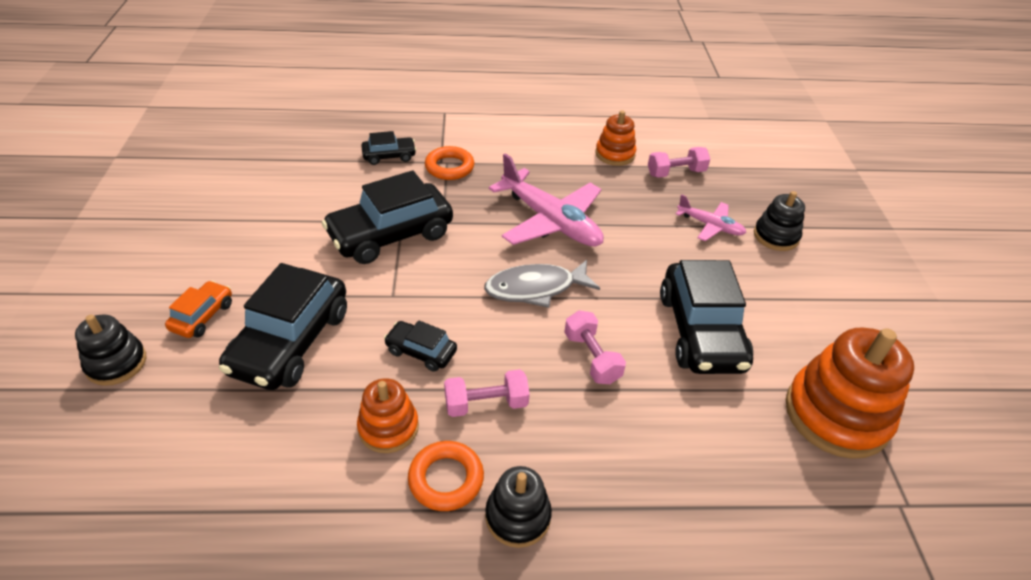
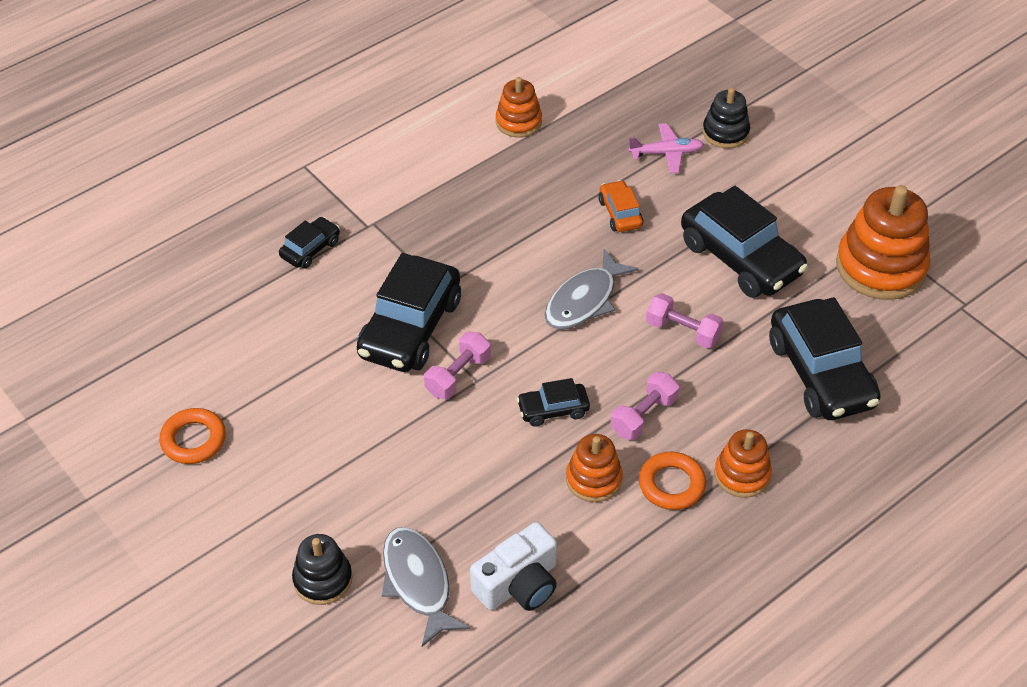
camera: 35 degrees left, 5 degrees up
(167, 414) = (418, 582): none -> grey fish
(202, 316) = (341, 499): orange car -> orange car (620, 213)
(230, 472) = (518, 584): none -> white camera
(290, 341) = (441, 470): black car -> black car (820, 373)
(449, 167) = (382, 227): orange ring -> orange ring (193, 440)
(518, 516) = (742, 475): black stacking toy -> orange stacking toy
(550, 221) = (532, 229): pink plane -> none
(676, 173) = (590, 112): pink dumbbell -> pink dumbbell (458, 375)

